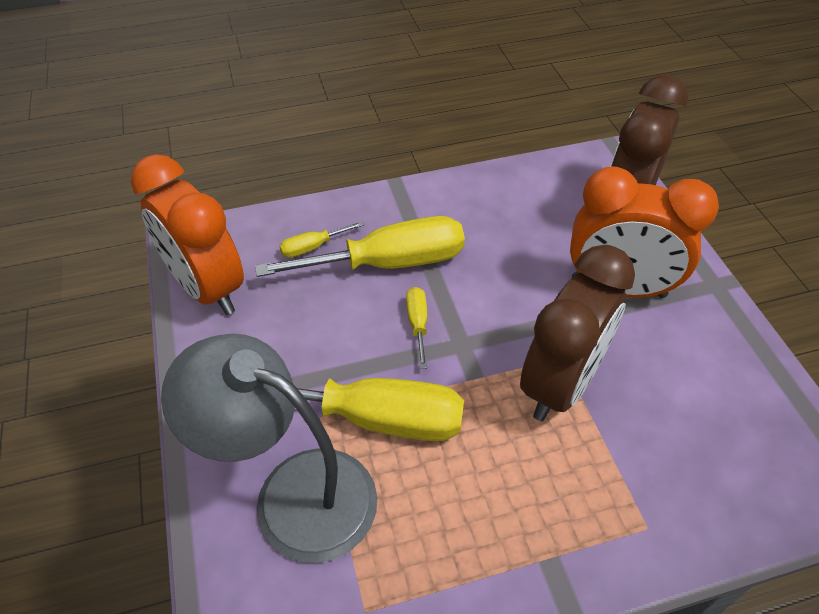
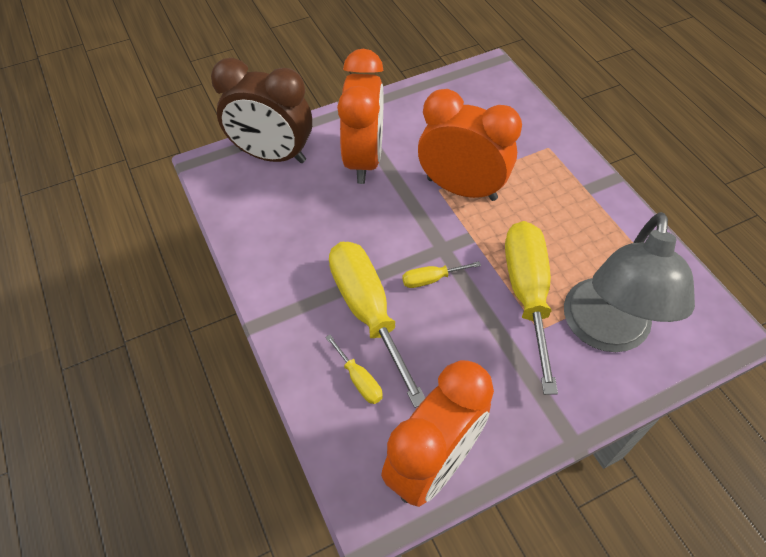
camera: 100 degrees left, 5 degrees up
(560, 384) = (461, 189): brown clock -> orange clock

